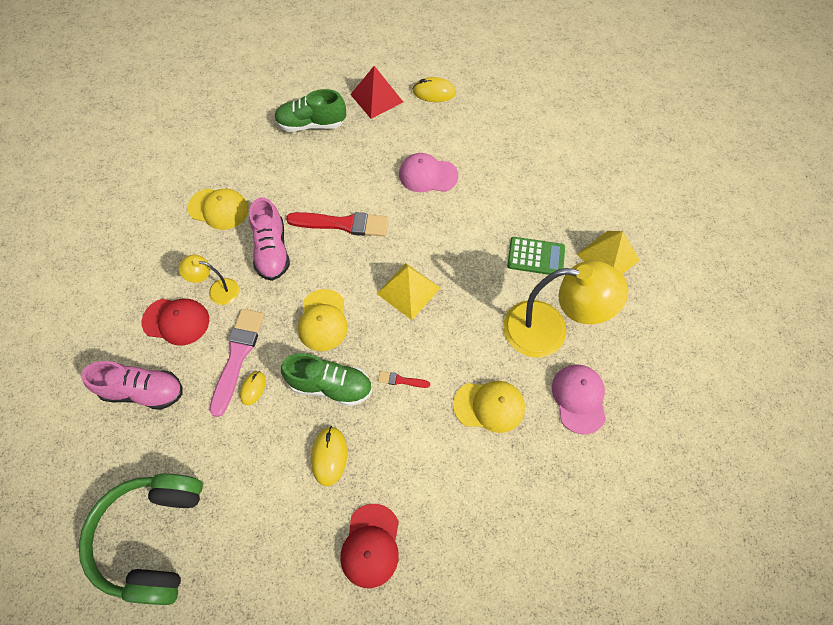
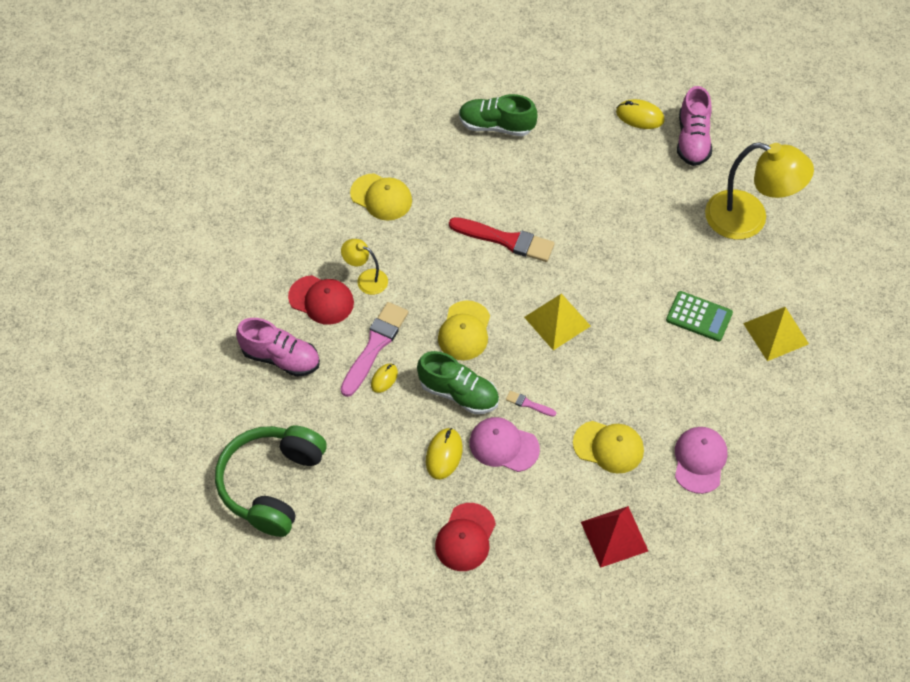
camera: 15 degrees right, 5 degrees down
(272, 250) = (428, 251): pink shoe -> pink shoe (692, 140)
(376, 98) = (574, 110): red pyramid -> red pyramid (614, 536)
(401, 380) = (528, 404): red brush -> pink brush
(428, 175) = (608, 207): pink cap -> pink cap (503, 445)
(549, 330) = (689, 391): yellow lamp -> yellow lamp (748, 219)

